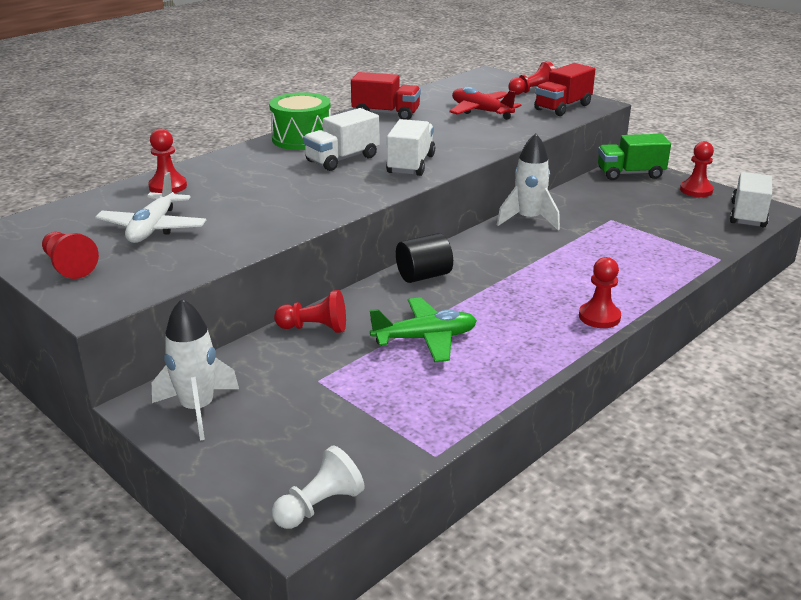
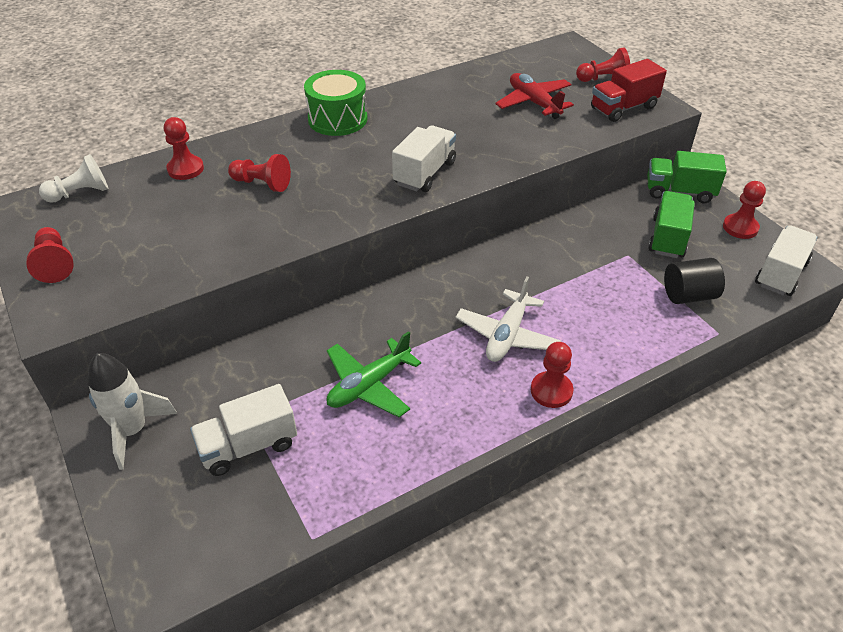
camera: 15 degrees right, 15 degrees up
(153, 228) = (147, 225): white plane -> white plane (507, 335)
(314, 328) = (275, 350): red pawn -> red pawn (262, 184)
(319, 506) = (184, 575): white pawn -> white pawn (80, 193)
(342, 159) = (362, 155): white truck -> white truck (248, 446)
(386, 114) = (436, 93): red truck -> none
(423, 276) = (404, 300): black cylinder -> black cylinder (688, 295)
(425, 339) = (369, 385): green plane -> green plane turned 135 degrees clockwise
(528, 220) = (541, 241): white rocket -> none
(639, 204) = (668, 237): none -> green truck

